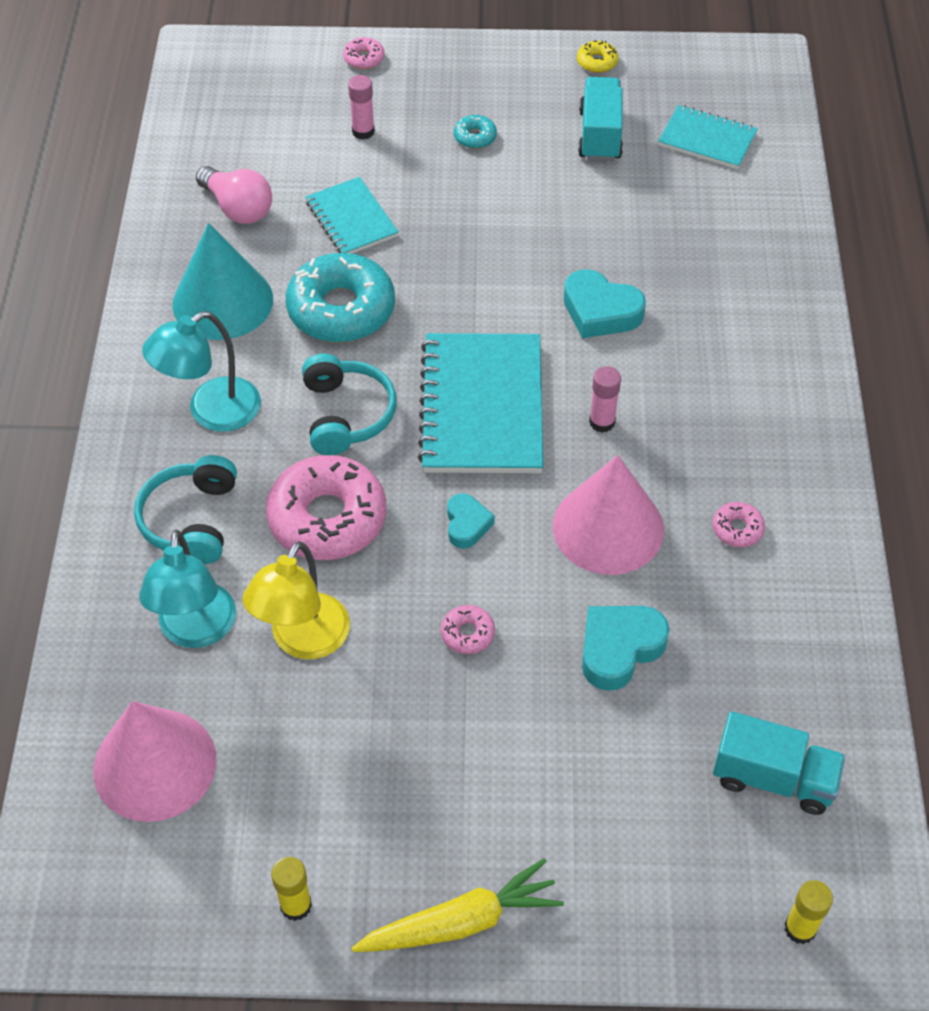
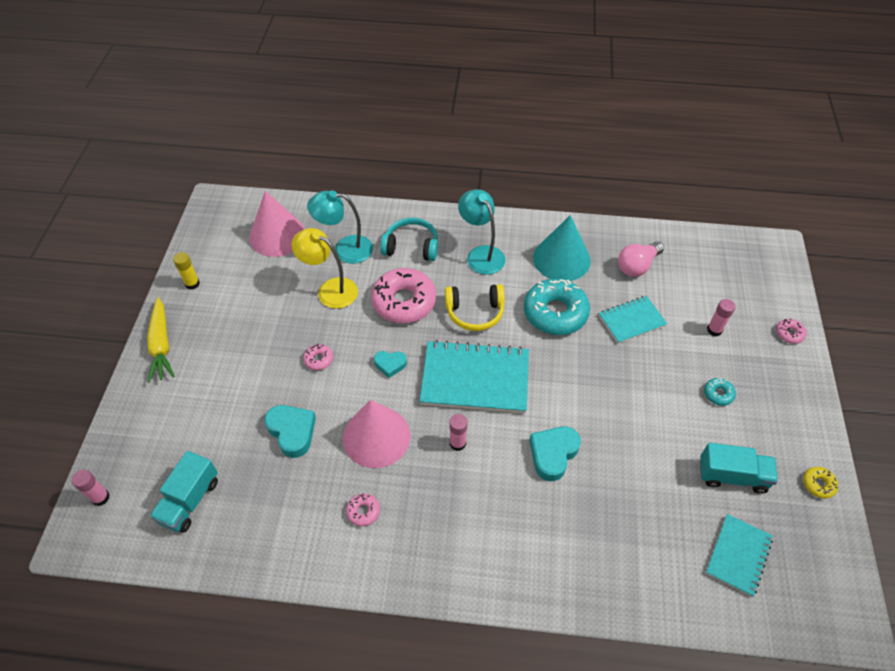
camera: 95 degrees right, 0 degrees up
(346, 414) = (475, 312): turquoise headphones -> yellow headphones
(800, 928) = (100, 497): yellow glue stick -> pink glue stick

